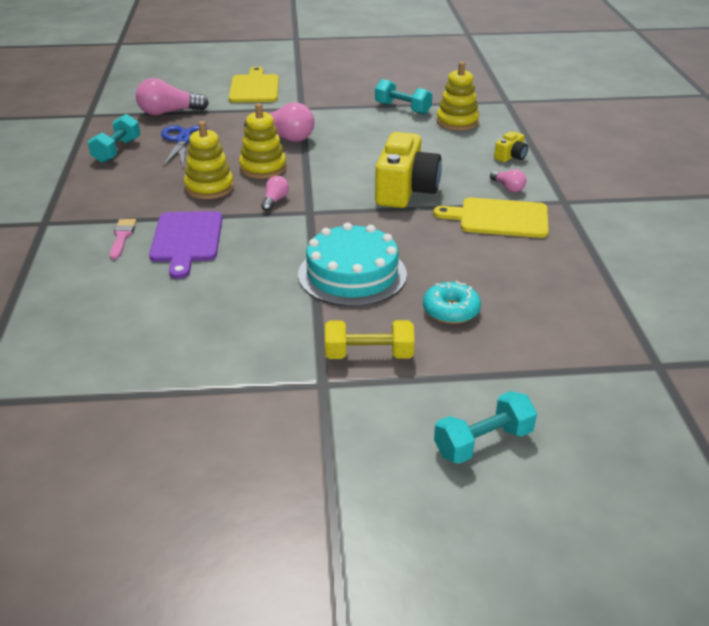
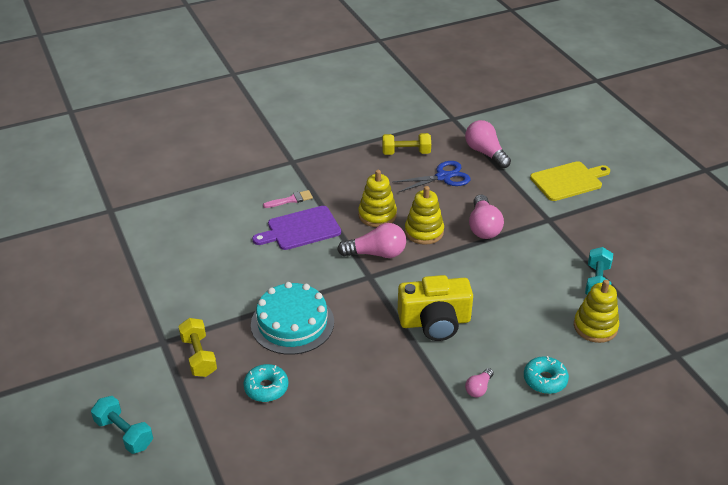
camera: 70 degrees right, 5 degrees up
(117, 151) = (406, 153): turquoise dumbbell -> yellow dumbbell
(275, 201) = (376, 253): pink light bulb -> pink light bulb, size x1.87
(499, 218) = (418, 392): yellow cutting board -> none
(511, 156) = (545, 380): yellow camera -> turquoise donut

